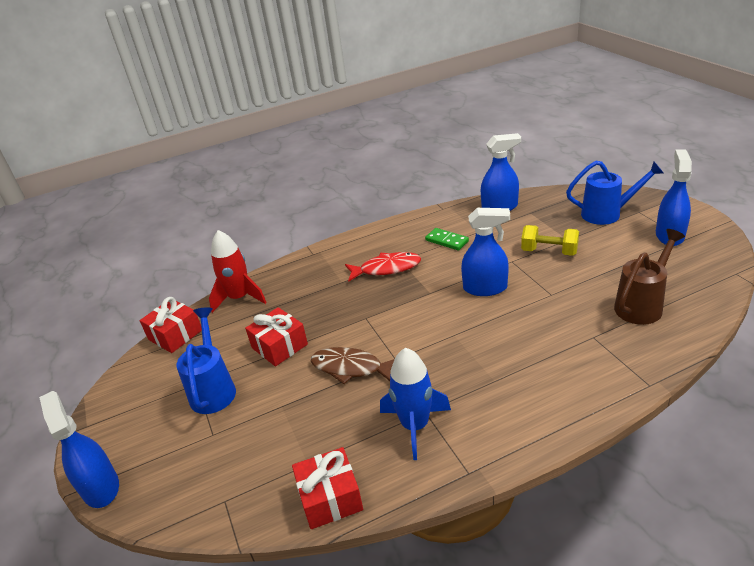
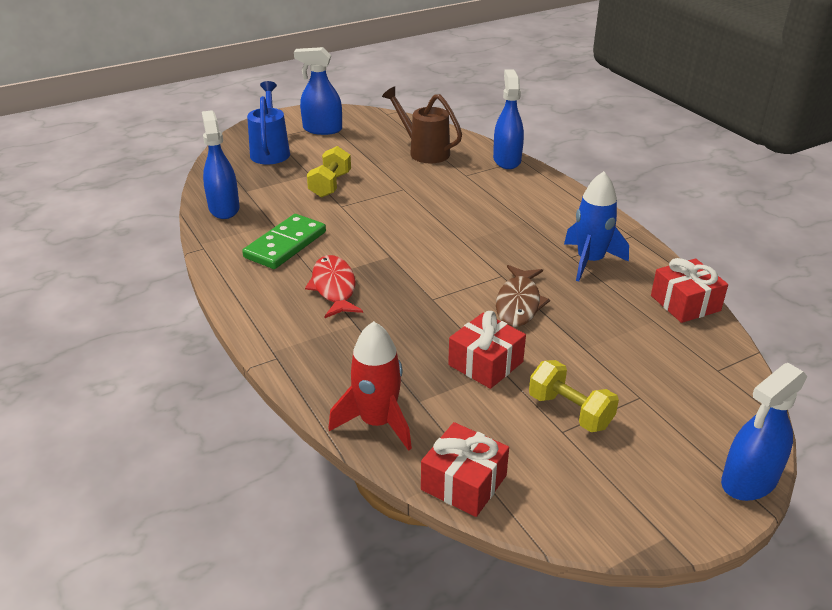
camera: 100 degrees left, 0 degrees up
(213, 389) = (570, 411): blue watering can -> yellow dumbbell
(447, 241) = (285, 245): green domino -> green domino, size x1.63
(485, 288) = (387, 222): blue spray bottle -> blue spray bottle (507, 160)

